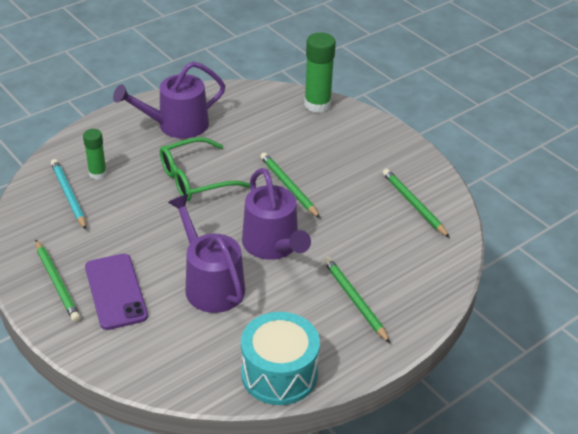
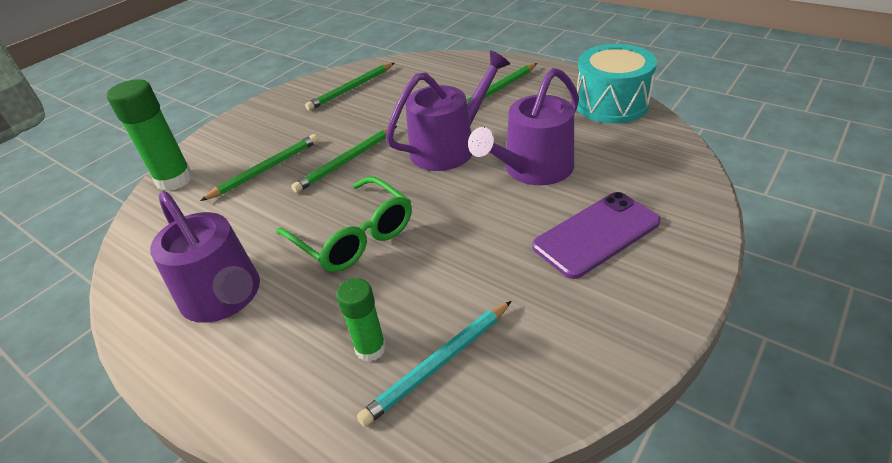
camera: 100 degrees left, 0 degrees up
(57, 283) = (624, 295): green pencil -> green pencil (266, 169)

